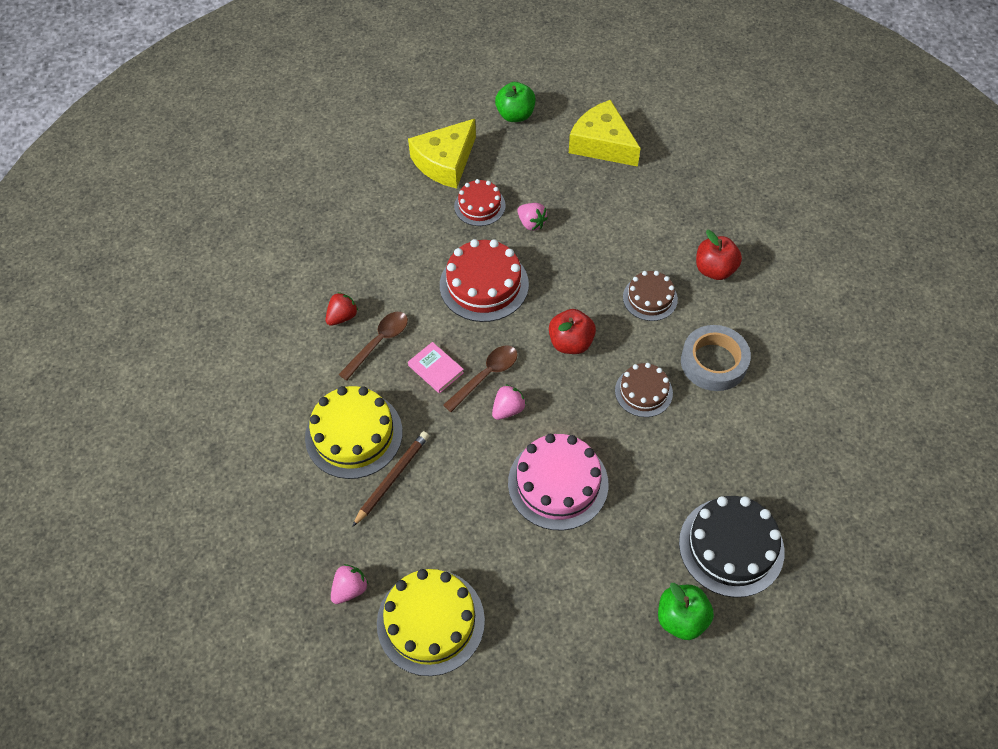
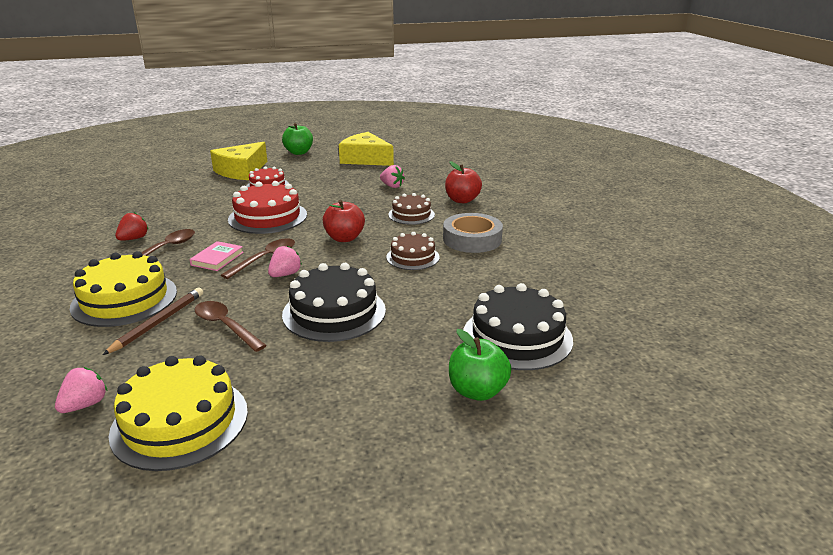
camera: 10 degrees left, 30 degrees down
(436, 369) = (217, 258): pink book -> pink book turned 75 degrees clockwise
(455, 492) = (225, 326): none -> brown spoon
(531, 223) = (310, 190): pink strawberry -> pink strawberry (392, 186)
(558, 483) = (334, 312): pink cake -> black cake

